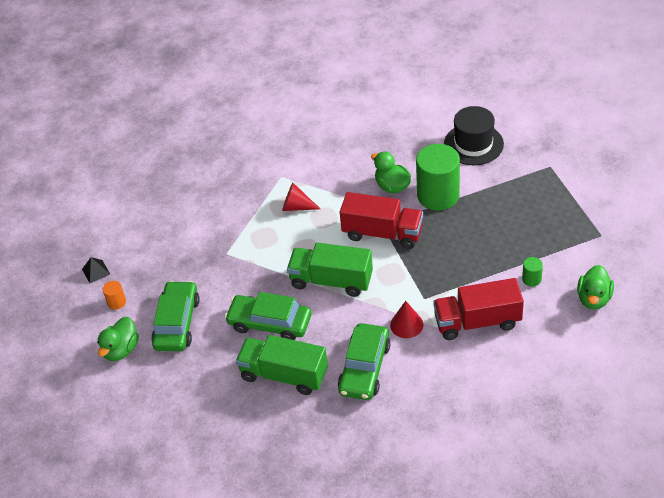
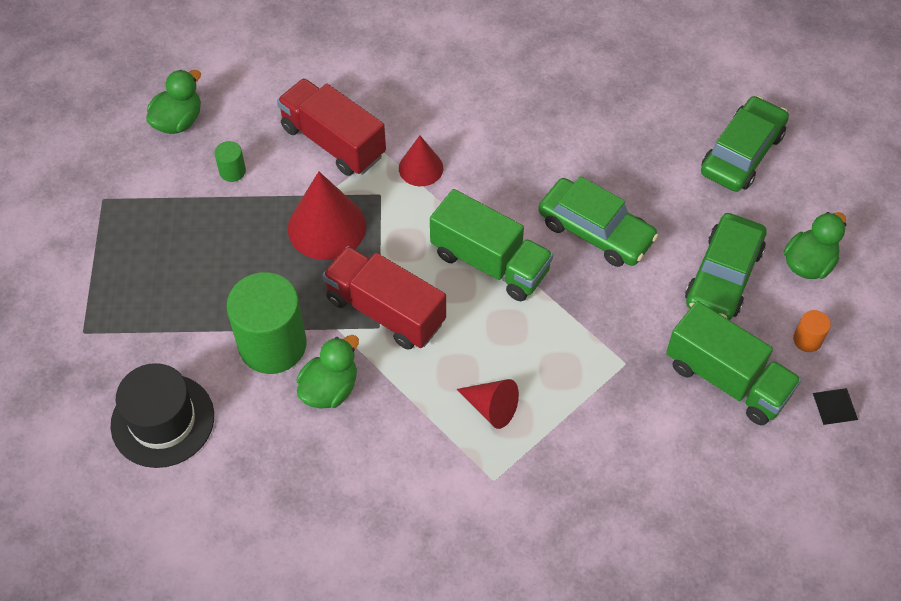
camera: 165 degrees left, 10 degrees up
(284, 375) = (599, 157): green truck -> green truck (727, 379)
(364, 368) = (498, 133): green car -> green car (742, 153)
(392, 186) = (330, 389): green duck -> green duck turned 120 degrees counterclockwise
(447, 267) = (326, 227): none -> red cone
(477, 322) = (333, 142): red truck -> red truck turned 150 degrees counterclockwise

